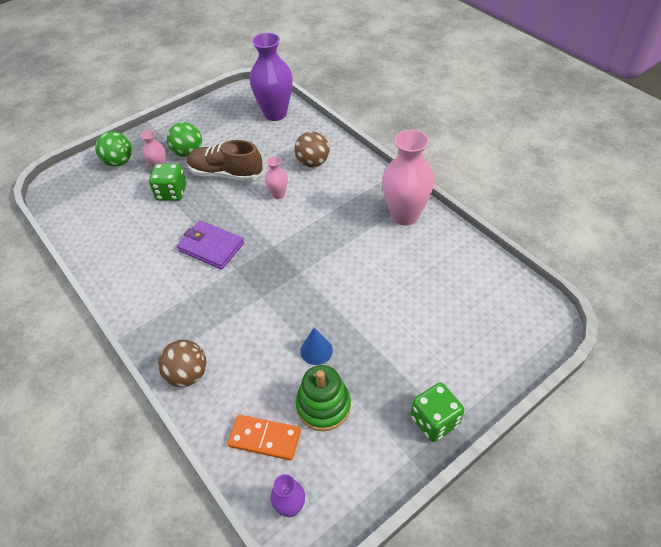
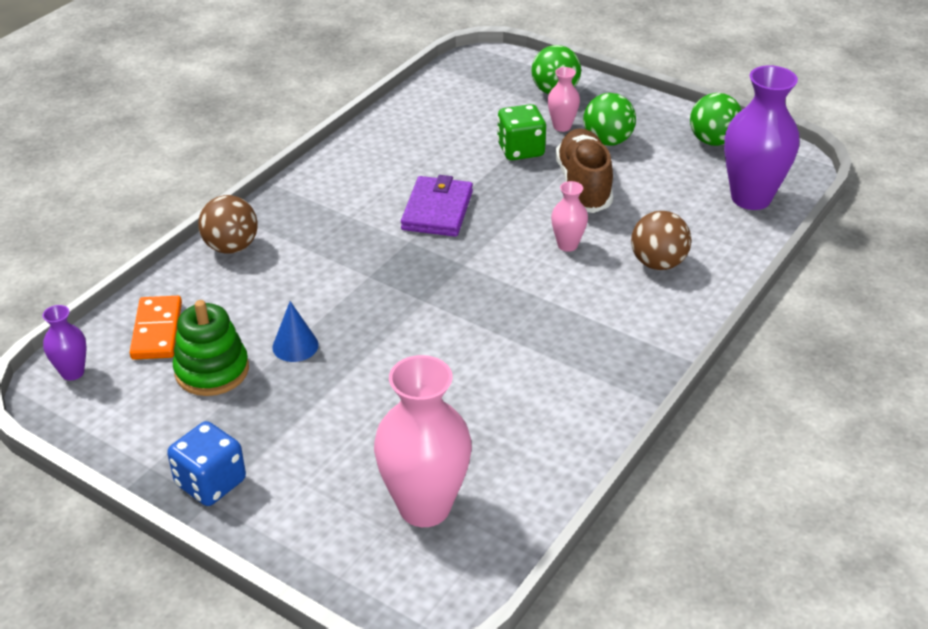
camera: 70 degrees right, 10 degrees down
(216, 112) = (713, 141): none -> green ball
(405, 215) = (591, 388): pink vase -> pink vase (424, 507)
(434, 421) = (210, 482): green dice -> blue dice

